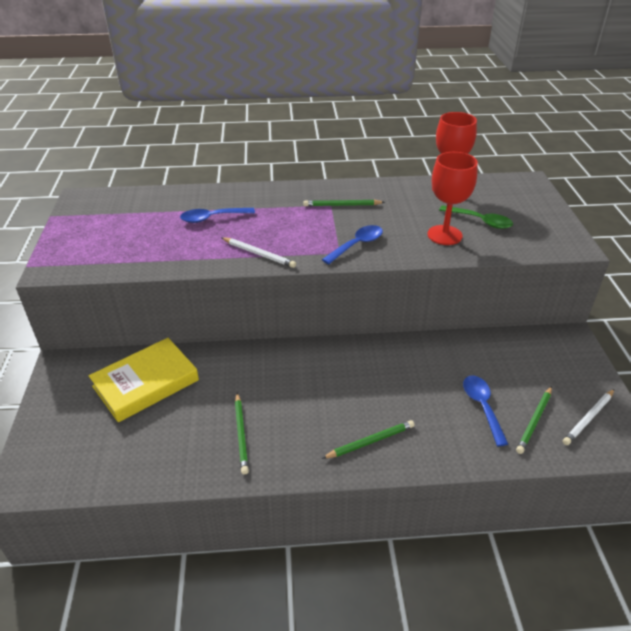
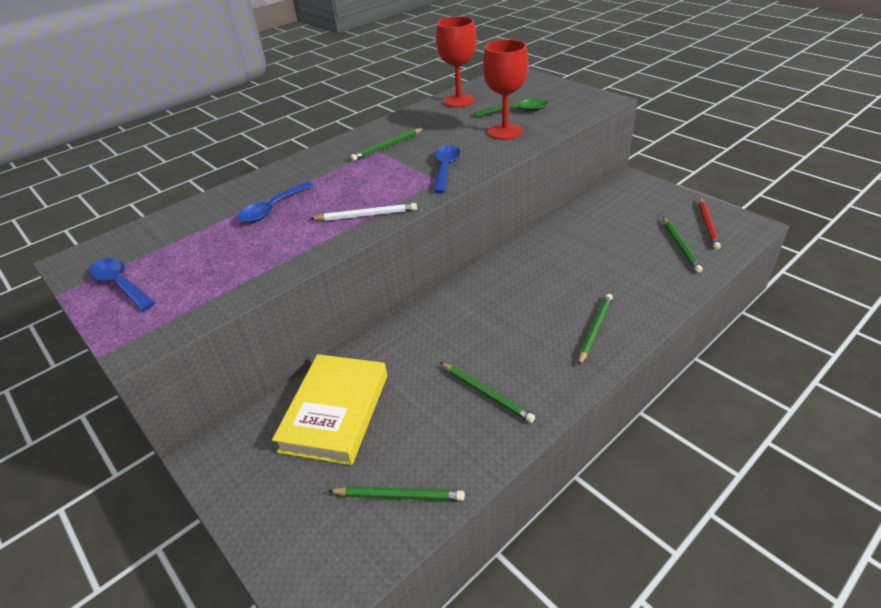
camera: 35 degrees left, 0 degrees up
(119, 460) = (399, 496): none -> green pencil
(482, 406) = (637, 257): blue spoon -> blue spoon (120, 284)
(588, 418) = (707, 225): white pencil -> red pencil

